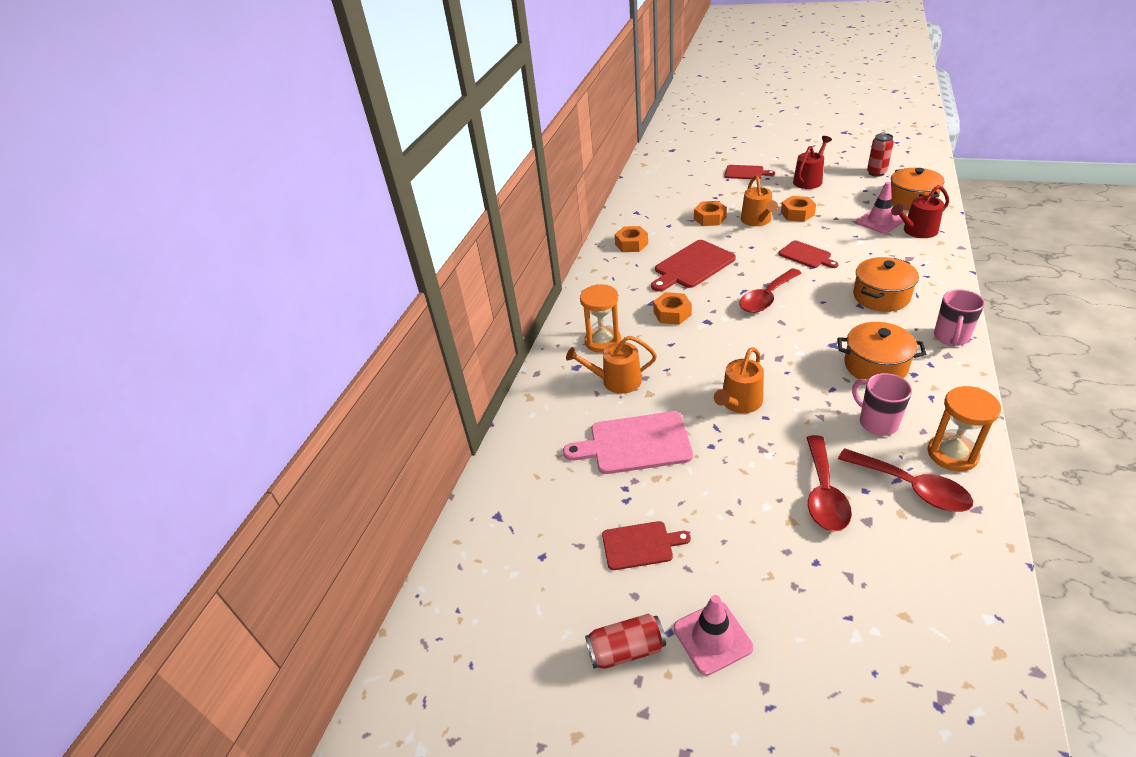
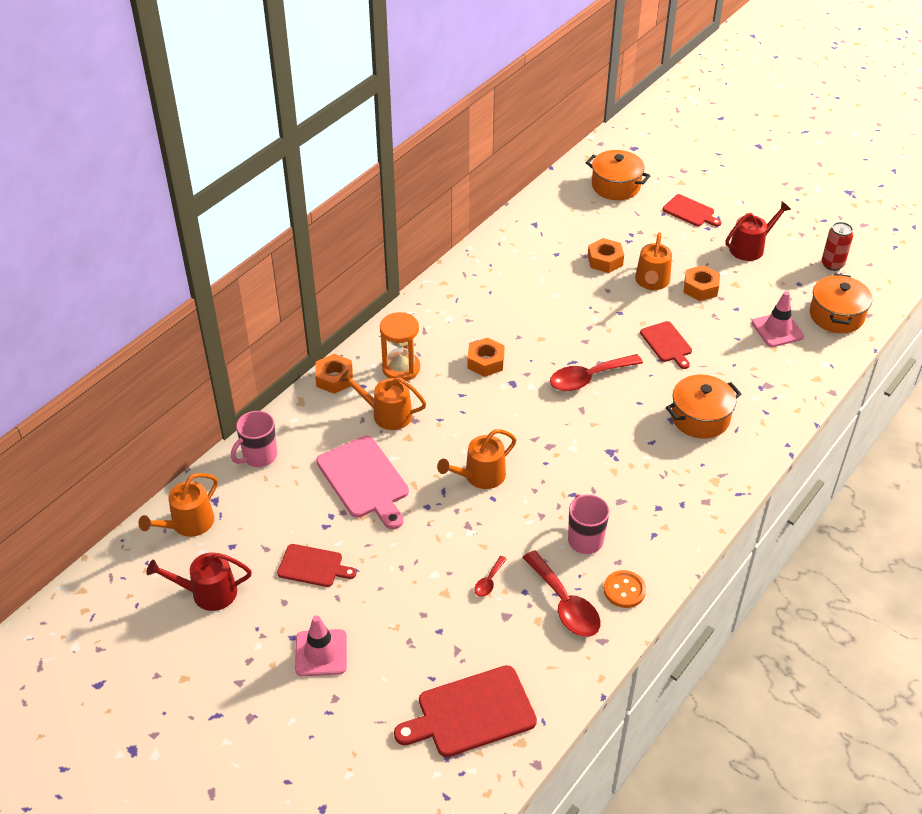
camera: 15 degrees right, 5 degrees up
(482, 550) = (188, 523): none -> orange watering can
(626, 650) = (253, 637): red can -> none
(631, 244) = (502, 264): orange nut -> orange nut (334, 378)
(635, 444) = (364, 480): pink cutting board -> pink cutting board turned 135 degrees counterclockwise
(692, 266) = (544, 314): red cutting board -> red cutting board (471, 713)
(824, 493) = (489, 581): red spoon -> red spoon, size x0.48
(875, 366) = (631, 487): orange pot -> orange pot (616, 186)
(917, 231) = (805, 356): red watering can -> red watering can (208, 593)
(951, 337) = (726, 485): pink mug -> pink mug (259, 456)
(952, 454) = (624, 590): orange hourglass -> orange button

